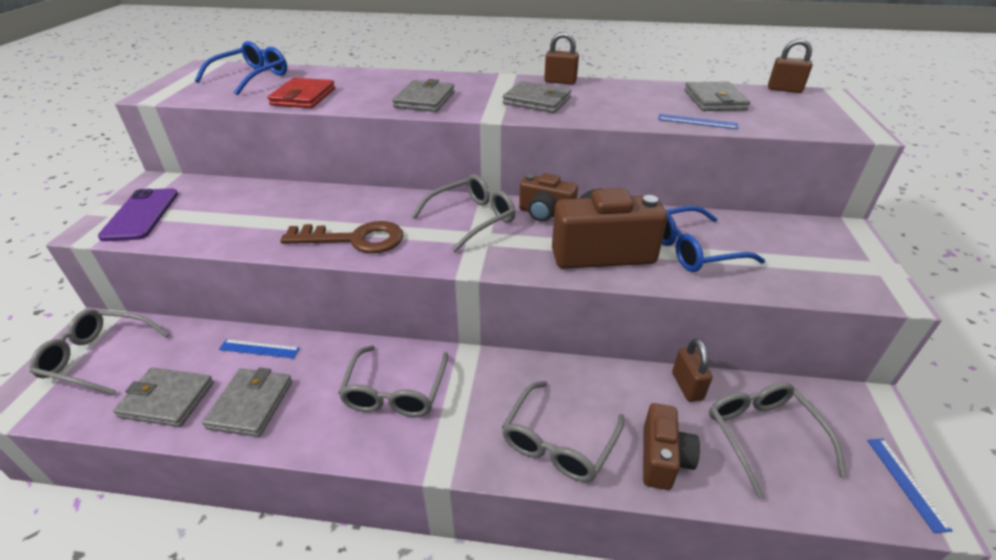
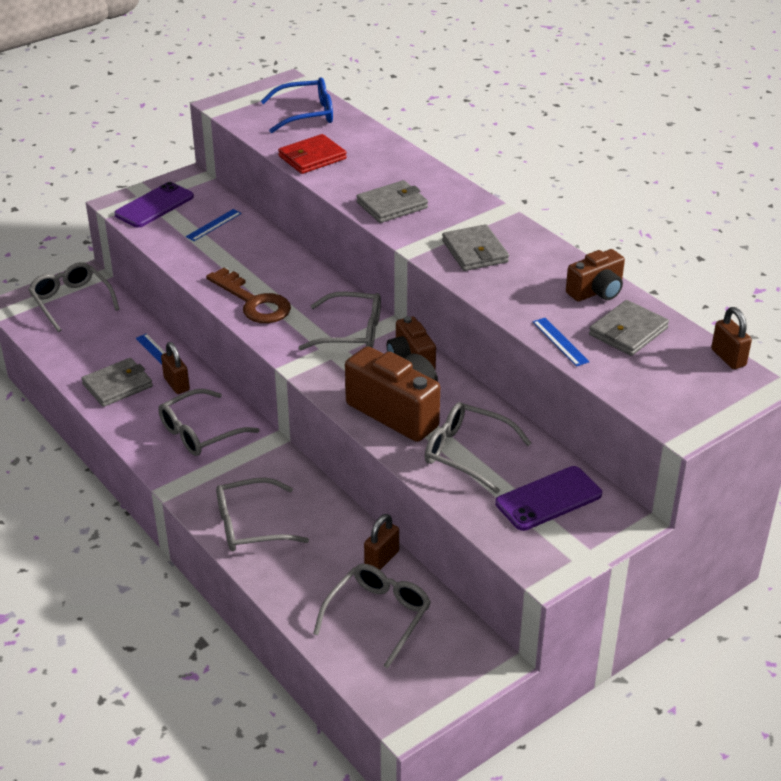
camera: 45 degrees right, 0 degrees up
(167, 399) = (81, 353): grey wallet -> none
(560, 81) = (536, 240): brown padlock -> brown padlock (176, 384)
(663, 458) = (295, 578): brown camera -> brown camera (596, 291)
(694, 250) = (467, 453): blue glasses -> grey glasses
(790, 246) = (548, 499): none -> purple phone
(906, 482) = (421, 702): blue ruler -> blue ruler (213, 225)

